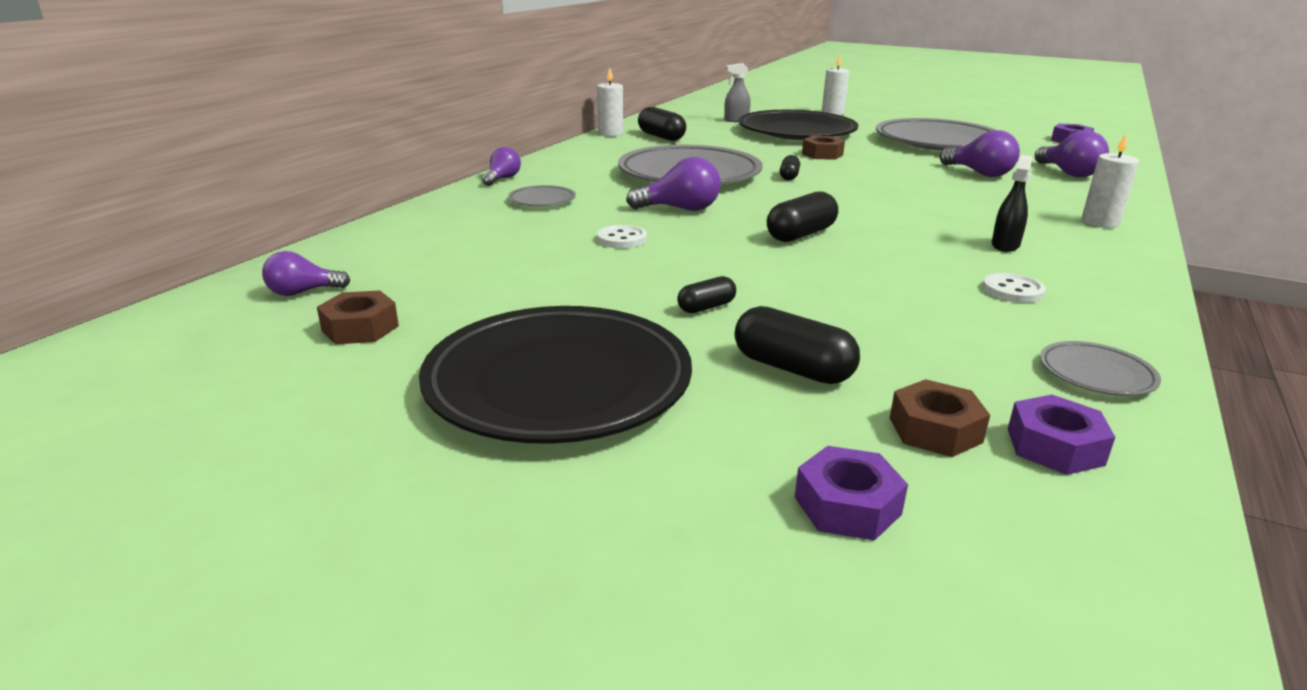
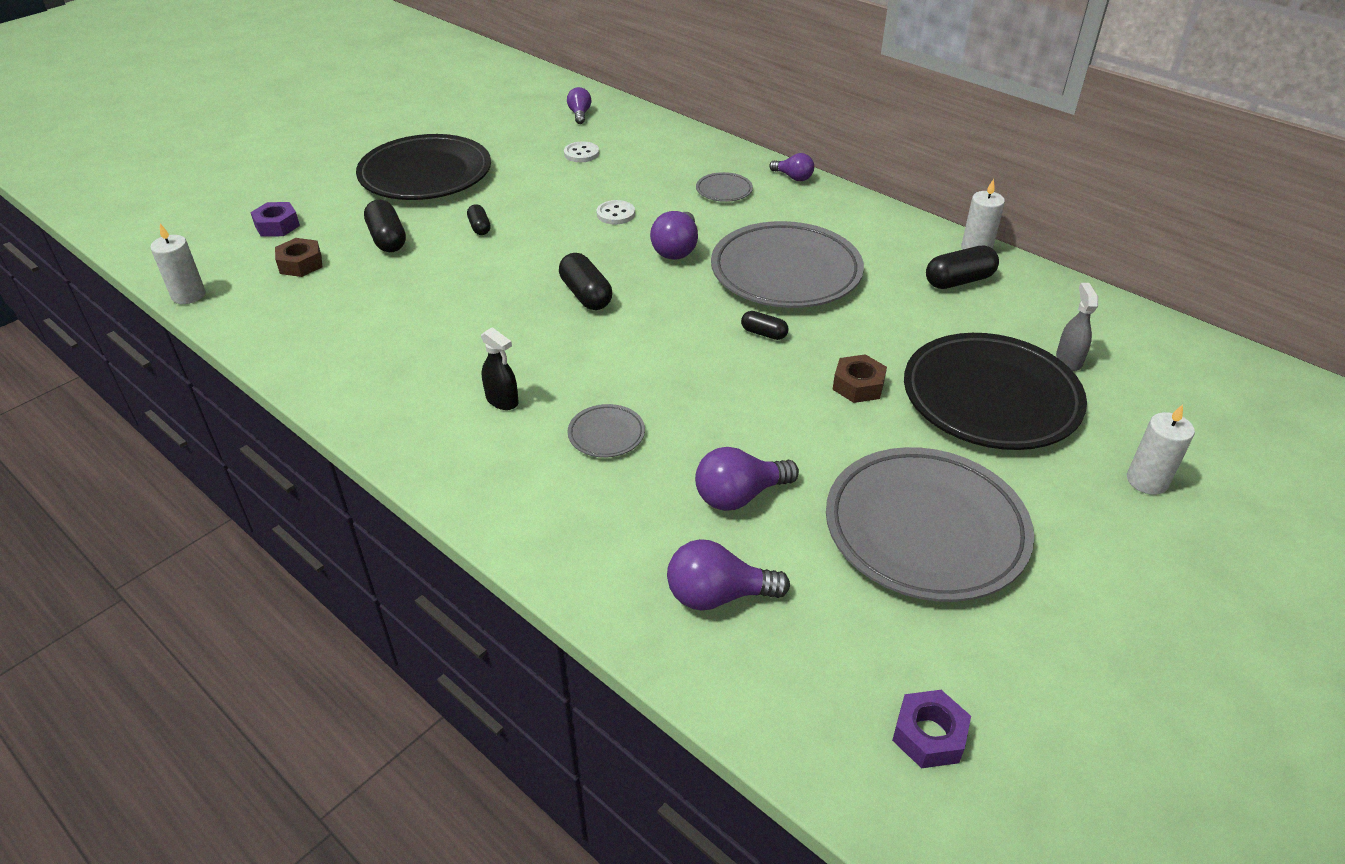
camera: 105 degrees right, 15 degrees up
(360, 328) = (522, 130): brown nut -> none
(792, 368) = (387, 239): black capsule -> black capsule turned 75 degrees counterclockwise
(1012, 291) = (417, 361): white button -> white button (581, 153)
(1054, 446) = (258, 293): purple nut -> none
(1096, 374) = (295, 340): grey plate -> grey plate (606, 434)
(1100, 222) = (524, 505): white candle -> white candle (188, 295)

